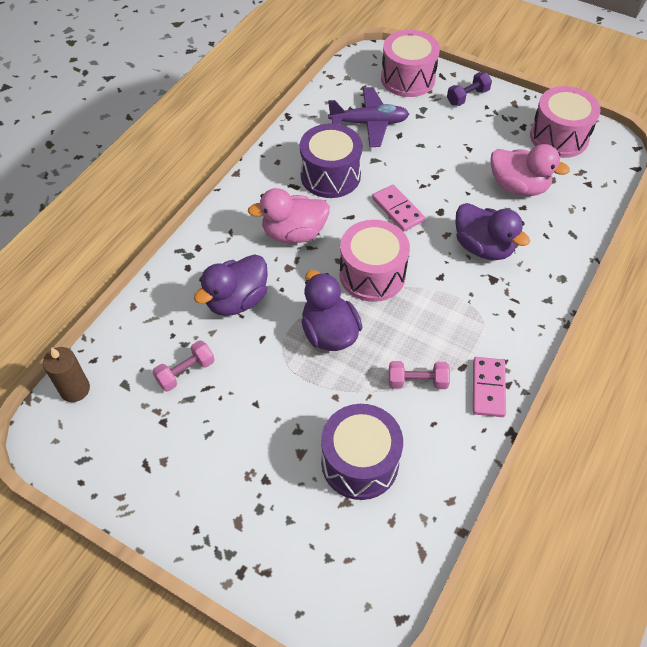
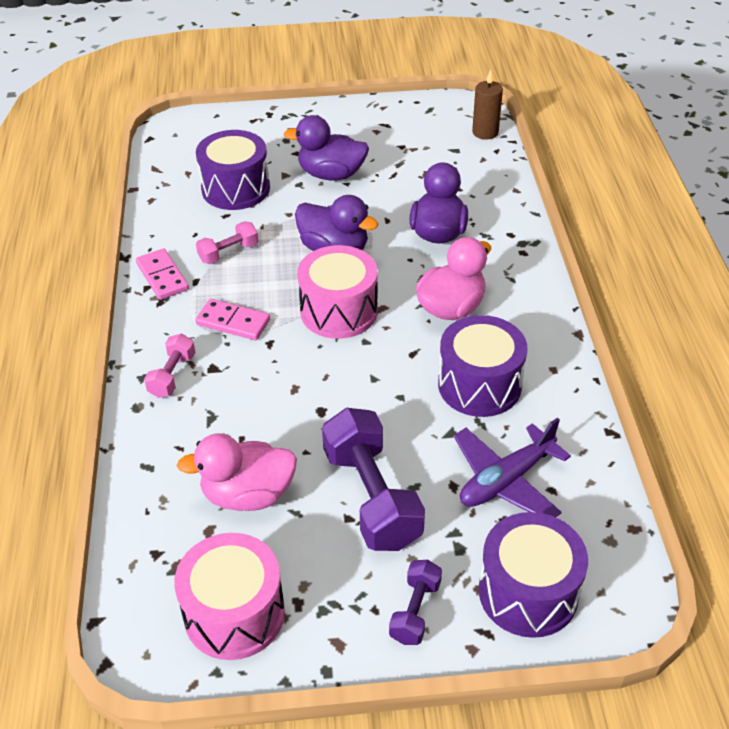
camera: 145 degrees right, 10 degrees down
(185, 372) = (420, 175): pink dumbbell -> pink dumbbell (172, 375)
(397, 210) = (369, 387): pink domino -> pink domino (233, 322)
(408, 79) = (528, 592): pink drum -> purple drum
(448, 151) = (372, 497): none -> purple dumbbell
(483, 247) = (244, 395): purple duck -> purple duck (331, 174)

